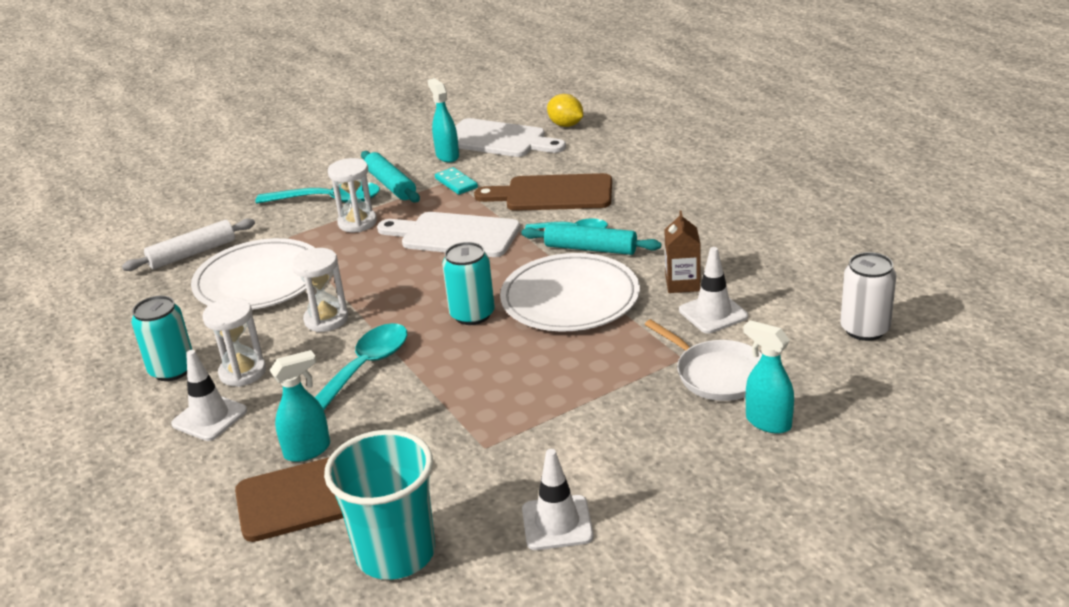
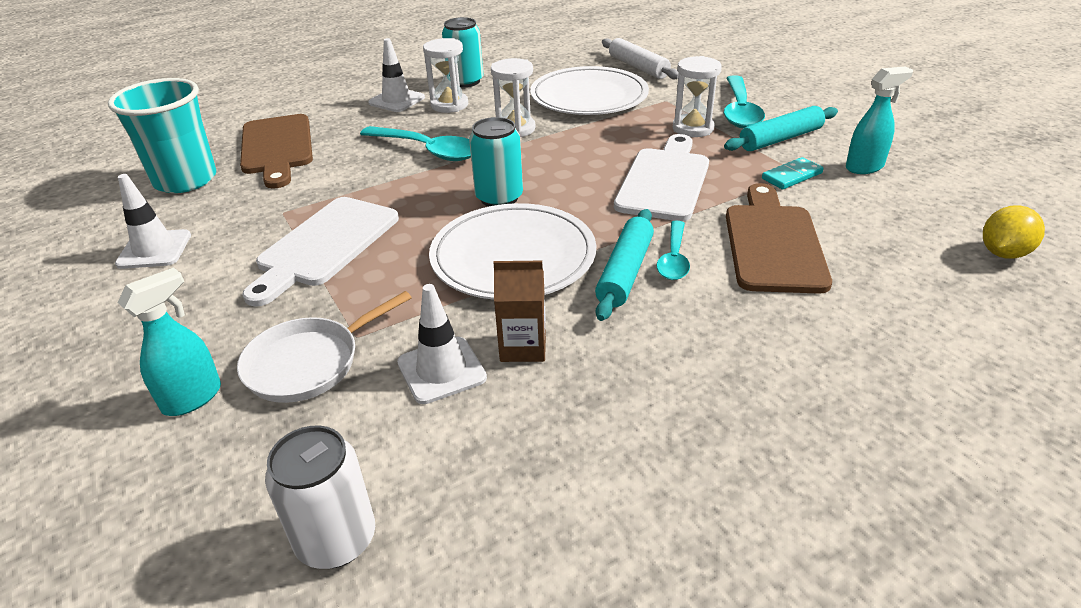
camera: 90 degrees right, 5 degrees up
(308, 450) = (332, 138): turquoise spray bottle -> none
(499, 140) = (926, 200): white cutting board -> white cutting board (325, 245)

